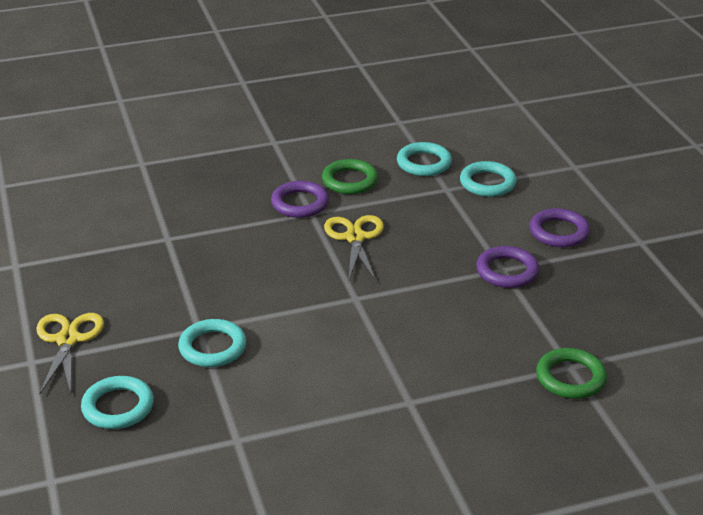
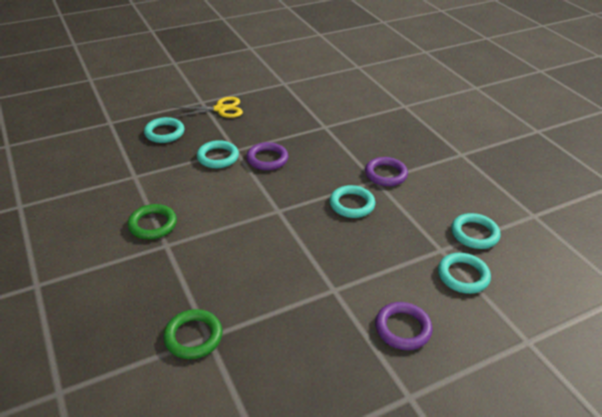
camera: 80 degrees right, 5 degrees up
(350, 181) = (427, 195): green ring -> green ring (153, 224)
(355, 237) = (352, 204): yellow scissors -> turquoise ring
(507, 271) = (331, 293): purple ring -> purple ring (267, 159)

